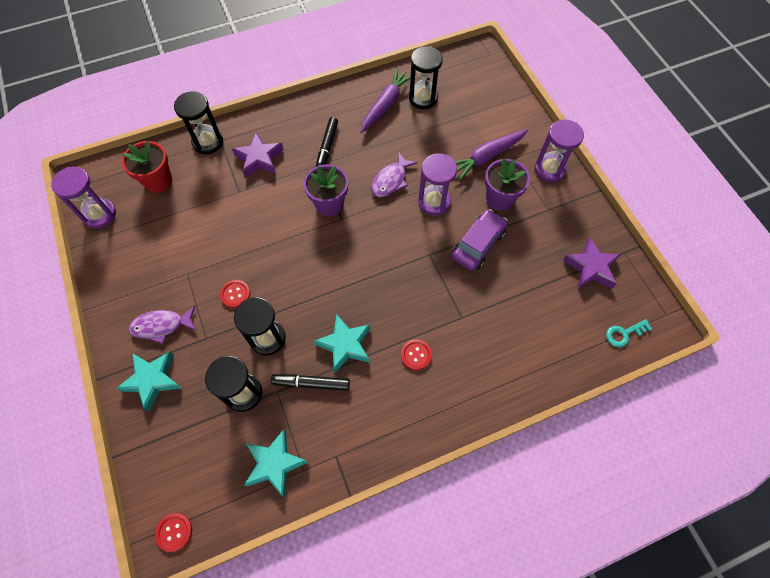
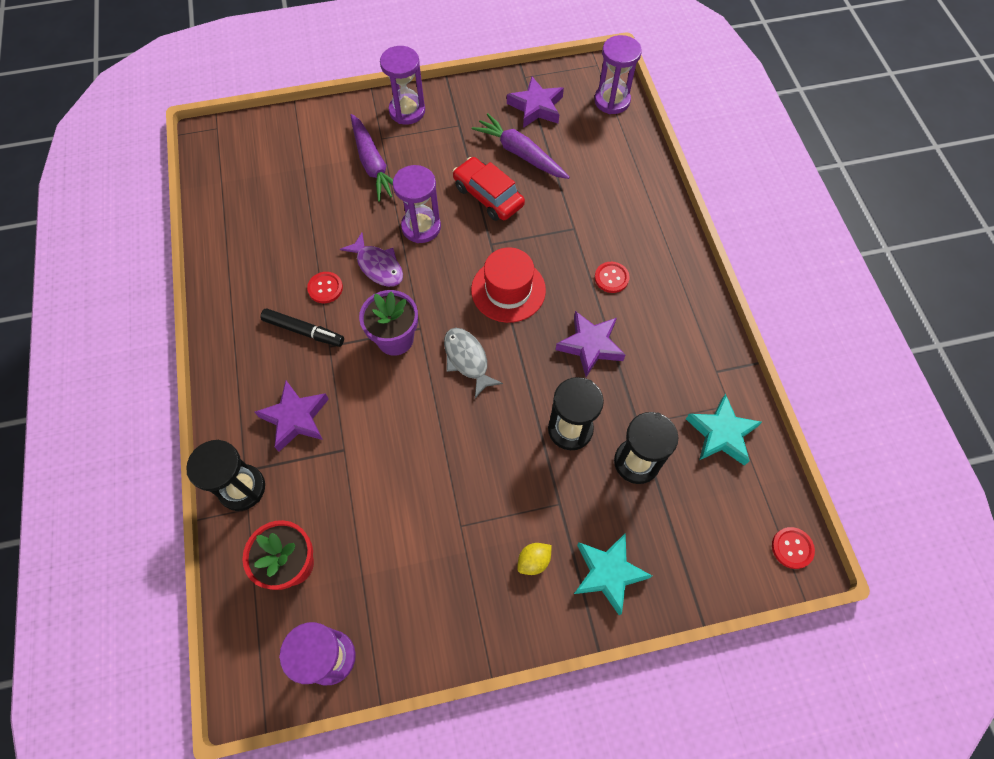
camera: 80 degrees left, 0 degrees up
(161, 326) = (533, 561): purple fish -> yellow lemon
(235, 294) = (503, 463): red button -> red button (325, 288)
(311, 383) = (632, 386): black marker -> none
(319, 255) = (467, 360): none -> grey fish
(345, 345) = (590, 345): turquoise star -> purple star
(385, 105) = (256, 253): purple carrot -> purple carrot (520, 153)
(387, 274) = (508, 290): none -> red hat
(423, 98) = (260, 210): black hourglass -> none
(478, 244) = (488, 196): purple car -> red car
(500, 199) = (434, 164): purple flower pot -> none
(624, 334) = (612, 101): turquoise key -> purple hourglass

